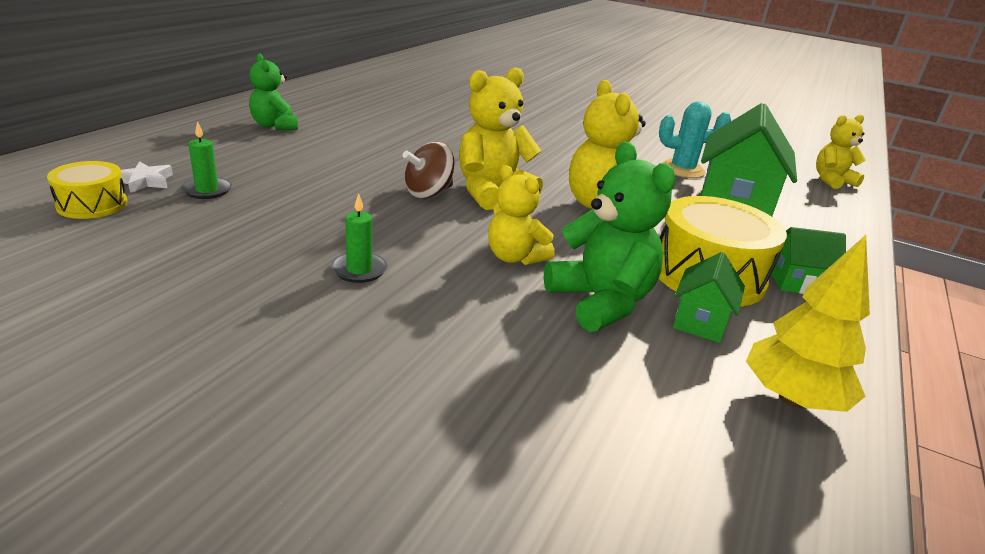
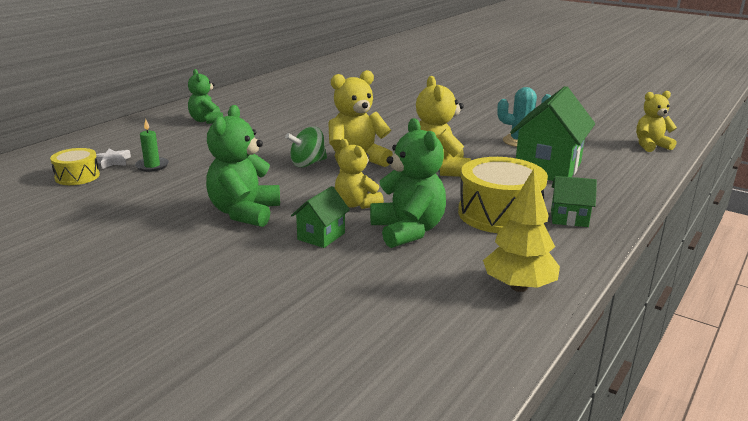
camera: 10 degrees right, 5 degrees down
(359, 270) = (244, 213): green candle -> green teddy bear
(428, 193) = (307, 163): brown spinning top -> green spinning top
(700, 322) = (476, 243): green house -> green house (321, 236)

